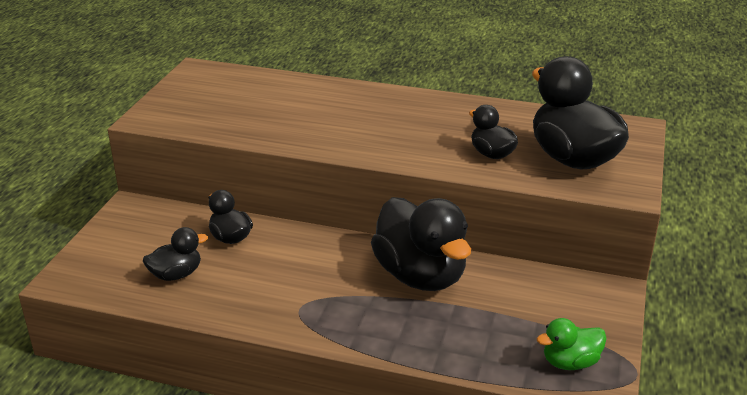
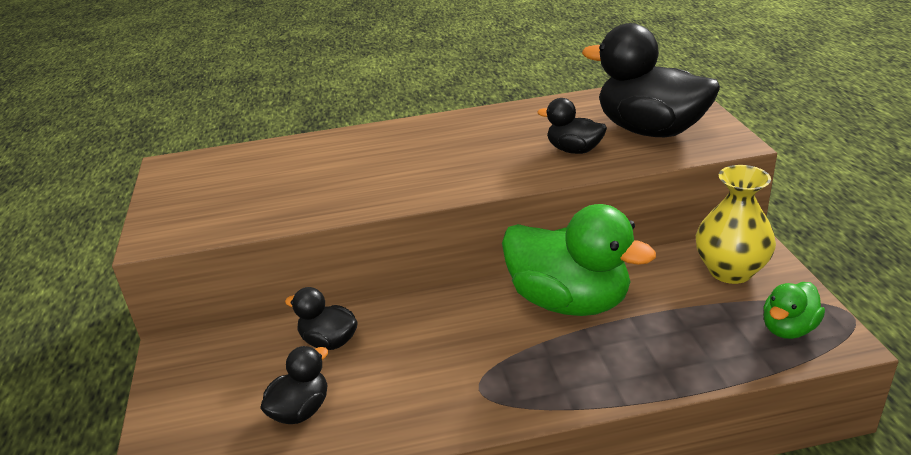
camera: 25 degrees left, 0 degrees up
(420, 276) = (569, 301): black duck -> green duck
(573, 303) = (730, 271): none -> yellow vase

